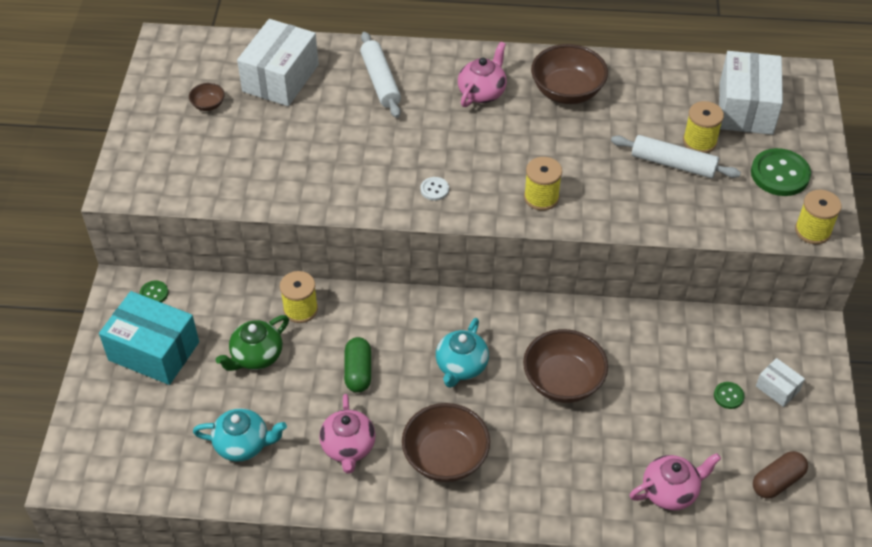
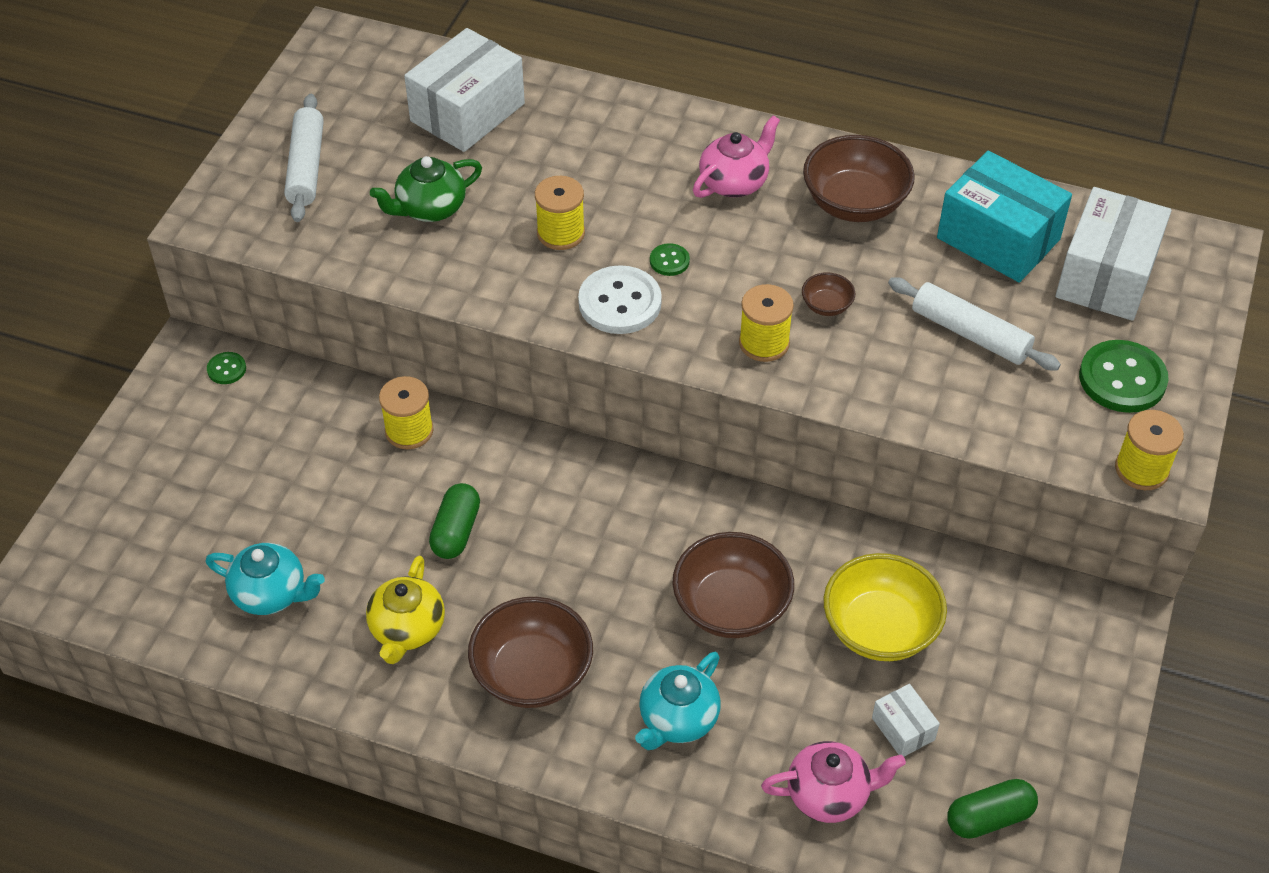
camera: 15 degrees right, 0 degrees up
(154, 351) = (200, 445): turquoise box -> turquoise box (998, 238)
(208, 105) = (359, 130): brown bowl -> brown bowl (826, 306)
(256, 356) = (329, 480): green teapot -> green teapot (430, 208)
(348, 447) = (407, 629): pink teapot -> yellow teapot
(380, 81) = (600, 141): white rolling pin -> white rolling pin (306, 167)
(434, 189) = (620, 302): white button -> white button, size x2.04
(461, 366) = (597, 555): turquoise teapot -> turquoise teapot (677, 719)
(665, 374) = (880, 629): none -> yellow bowl
(699, 141) = (1020, 309): yellow spool -> yellow spool (561, 233)
(728, 396) = (961, 681): green button -> green button (669, 261)
(777, 388) = (1037, 686): white box -> white box (903, 729)
(777, 481) = (989, 818): brown capsule -> green capsule

